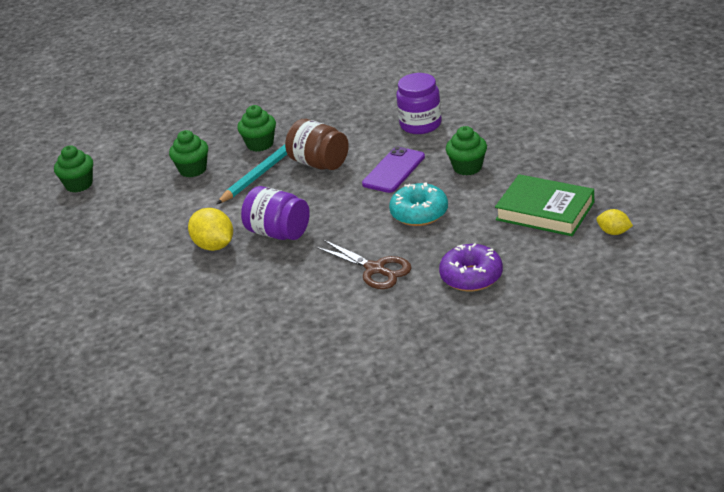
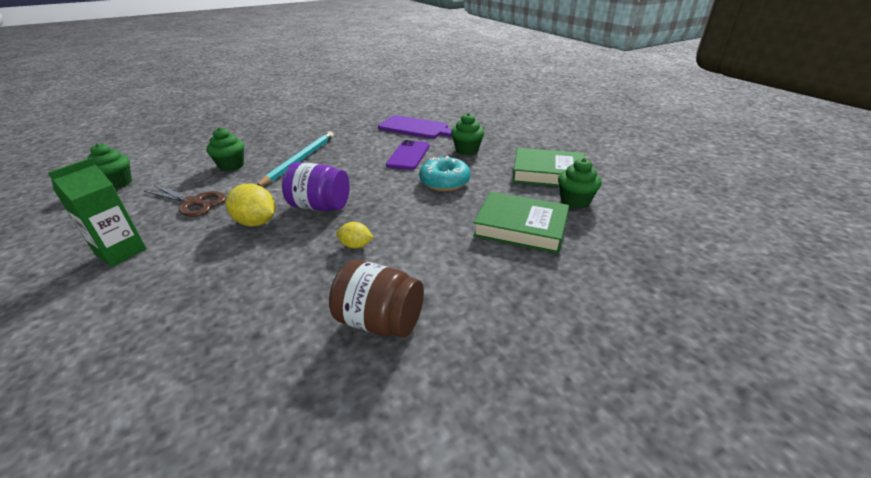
camera: 20 degrees left, 0 degrees up
(96, 265) = (121, 252): none -> green carton
(260, 144) = (290, 146): green cupcake -> green cupcake (575, 201)
(319, 163) = (344, 155): brown jar -> brown jar (380, 321)
(375, 269) = (425, 229): brown scissors -> brown scissors (193, 202)
(420, 124) = (416, 128): purple jar -> purple cutting board
(471, 276) = (521, 227): purple donut -> green book
(614, 232) = (615, 183): yellow lemon -> yellow lemon (356, 245)

